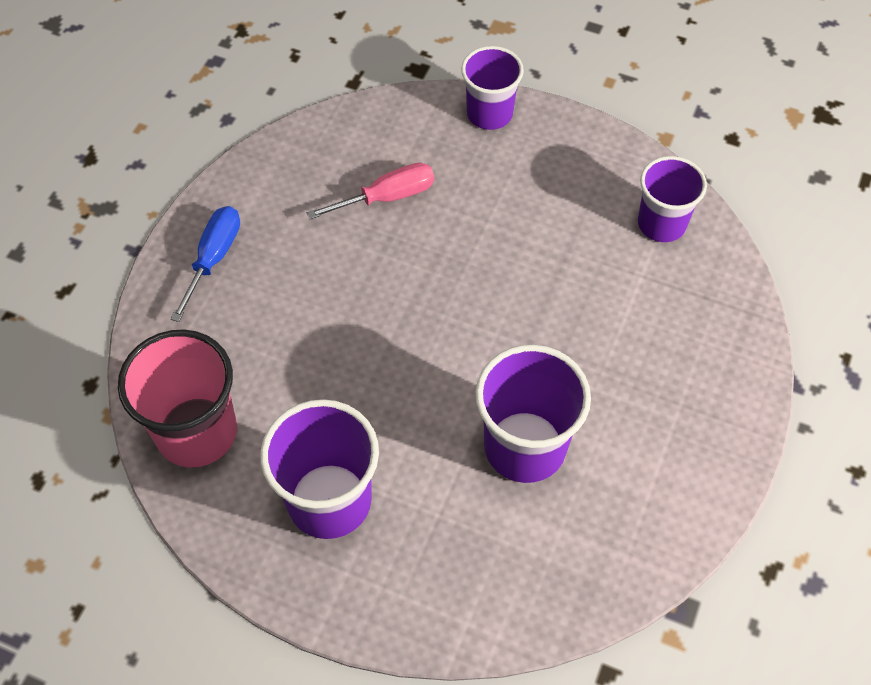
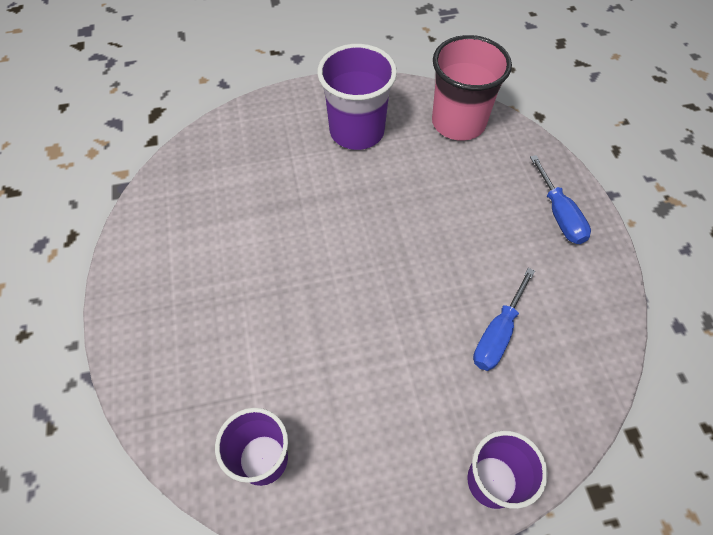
camera: 145 degrees right, 0 degrees up
(387, 197) = (498, 333): pink screwdriver -> blue screwdriver
(525, 447) = (265, 217): purple cup -> none

